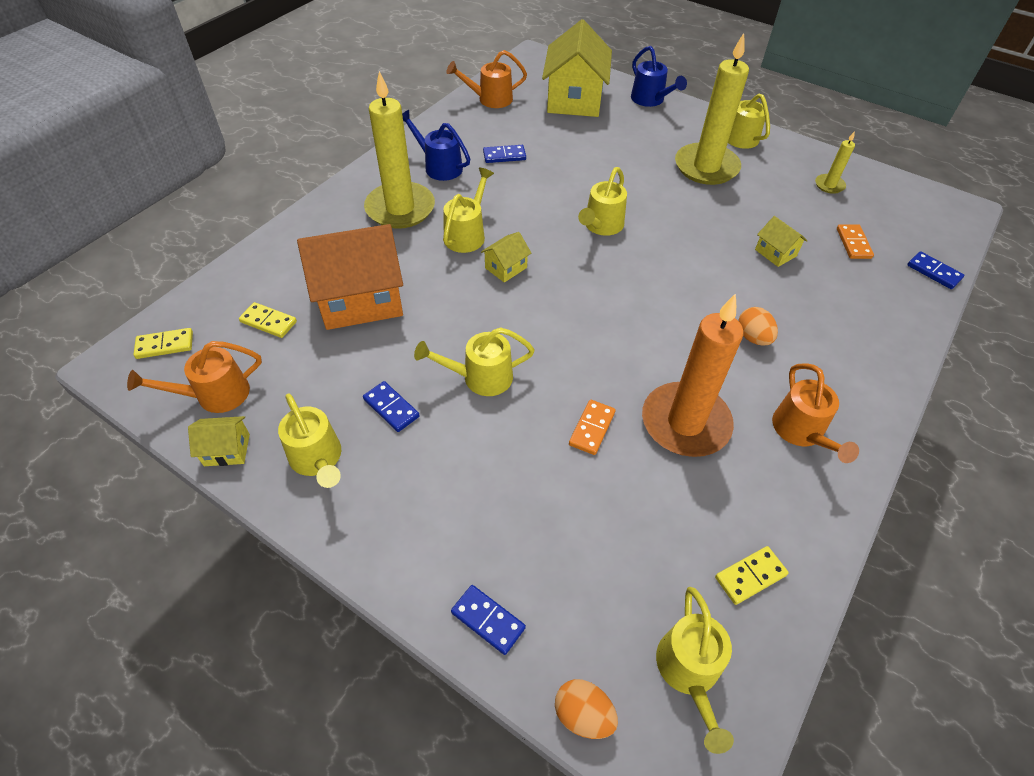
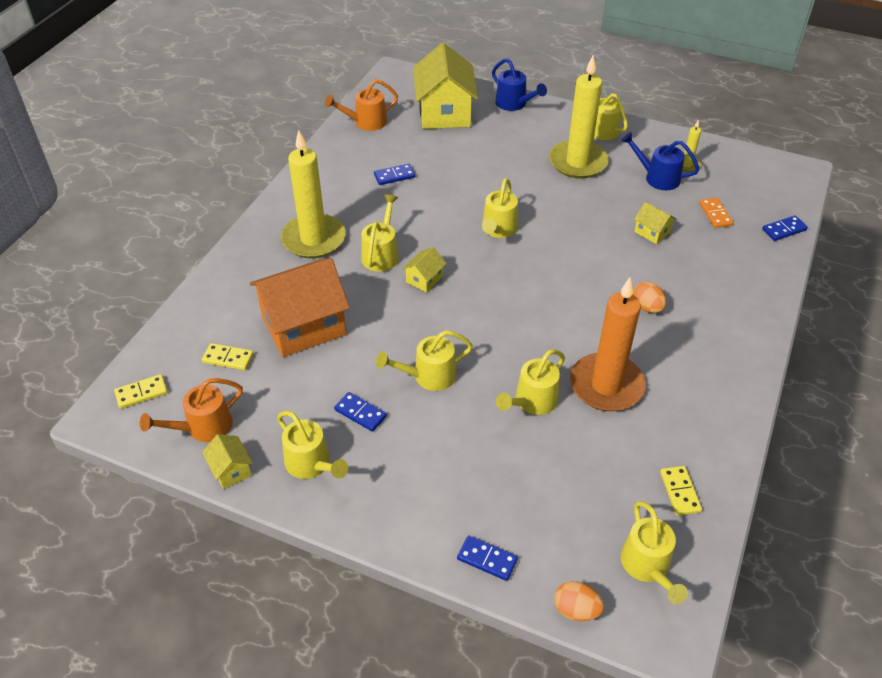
camera: 10 degrees left, 5 degrees down
(227, 450) = (231, 470): yellow house -> yellow house turned 75 degrees clockwise
(438, 166) = (337, 194): blue watering can -> blue watering can (657, 177)
(591, 428) = (532, 402): orange domino -> yellow watering can
(750, 576) = (679, 492): yellow domino -> yellow domino turned 60 degrees counterclockwise
(801, 432) = (699, 378): orange watering can -> none
(933, 272) = (784, 230): blue domino -> blue domino turned 60 degrees counterclockwise

